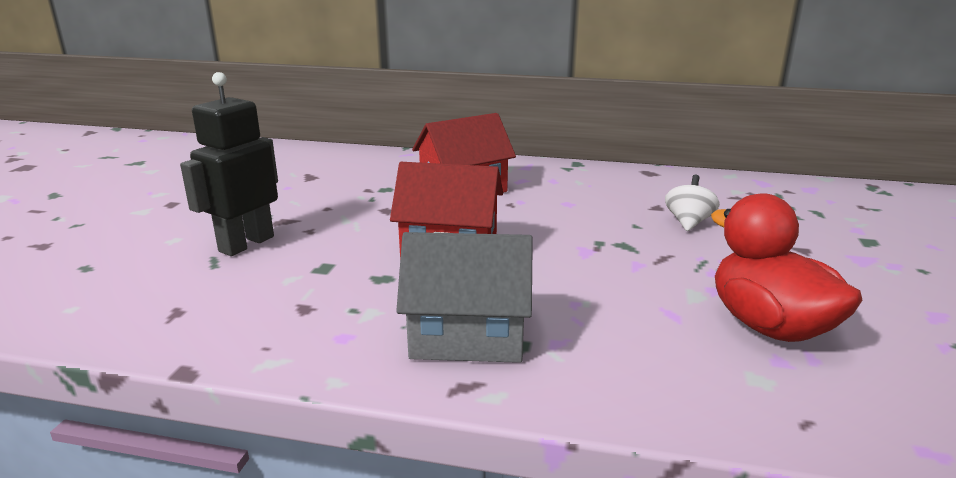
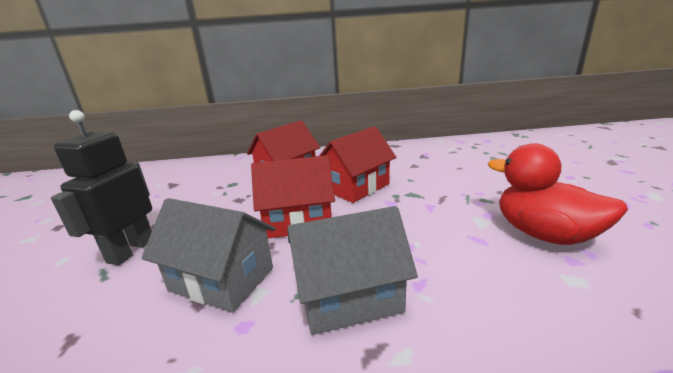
camera: 15 degrees left, 0 degrees up
(336, 291) = (222, 279): none -> grey house
(550, 221) = (356, 187): none -> red house
(688, 222) = (439, 172): white spinning top -> none

